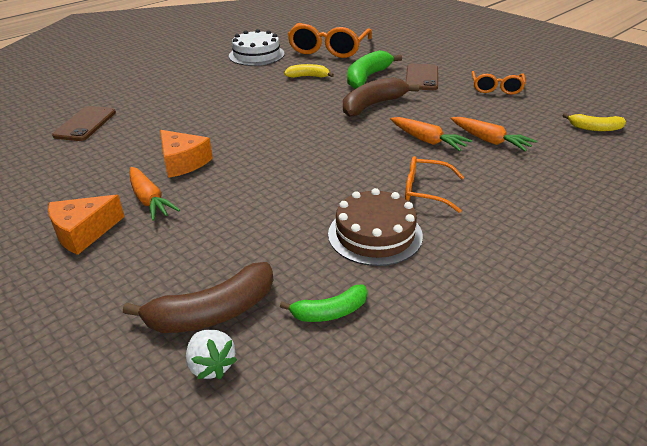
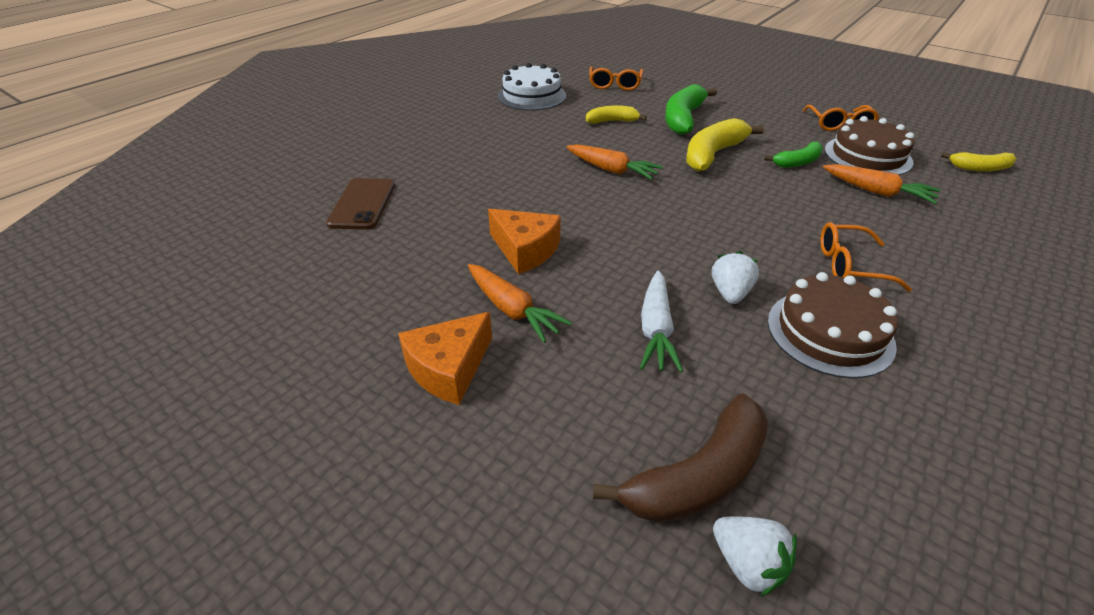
camera: 10 degrees left, 5 degrees up
(244, 221) = (656, 329): none -> white carrot
(317, 202) = (730, 293): none -> white strawberry
(328, 49) = (614, 85): orange glasses -> orange glasses, size x0.58
(330, 312) = (848, 455): green banana -> green banana (797, 162)
(372, 105) = (713, 154): brown banana -> yellow banana
(421, 77) = (746, 115): brown phone -> none
(427, 140) = (806, 197): orange carrot -> orange carrot (611, 170)
(502, 113) = (867, 156): none -> brown cake

